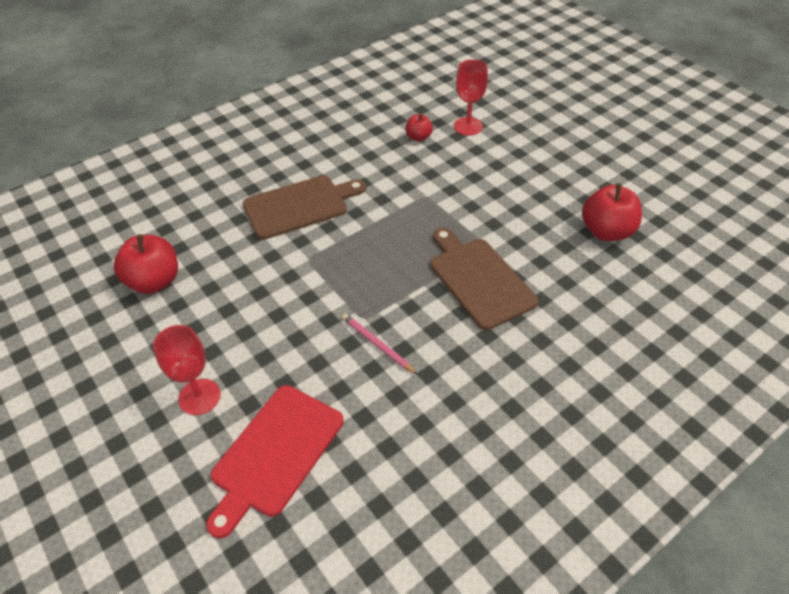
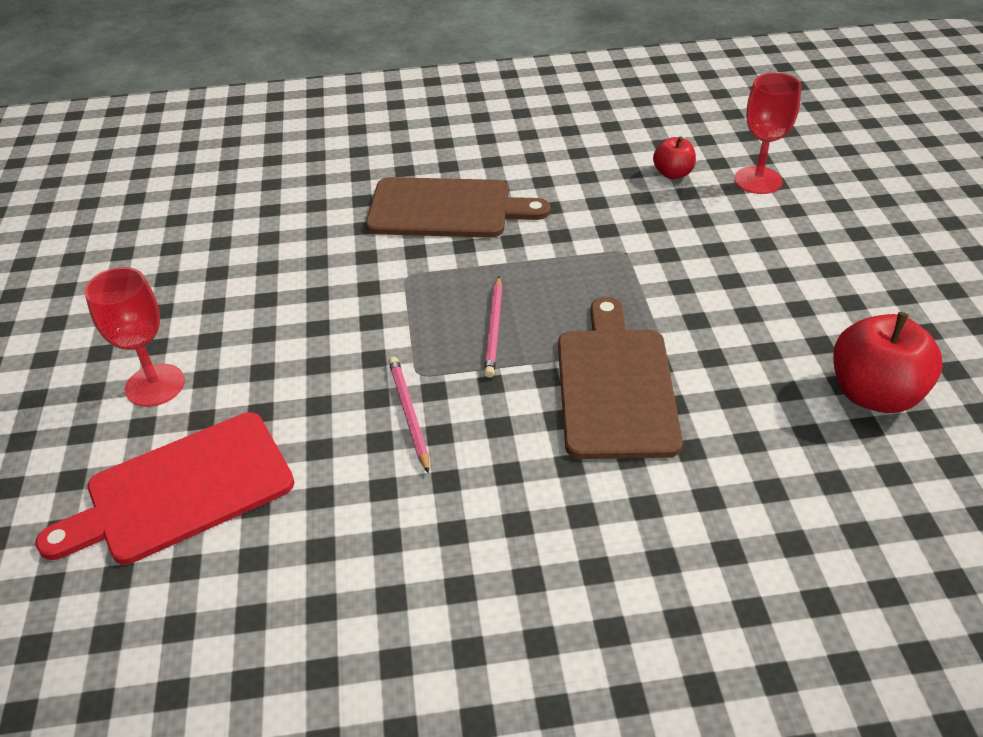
camera: 30 degrees right, 5 degrees down
(154, 281) = (213, 237): red apple -> none
(387, 272) = (494, 328): none -> pink pencil

